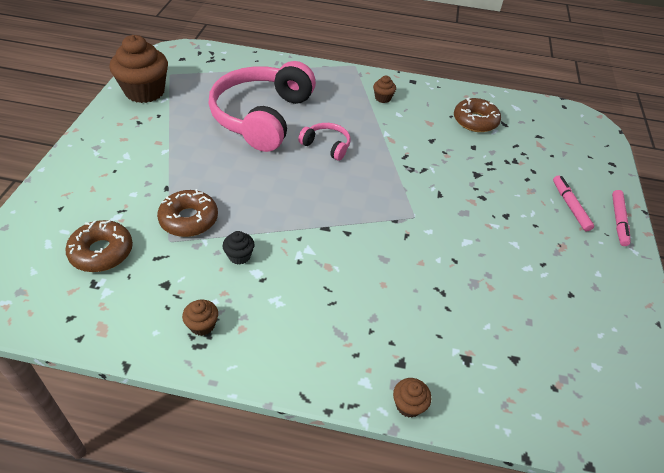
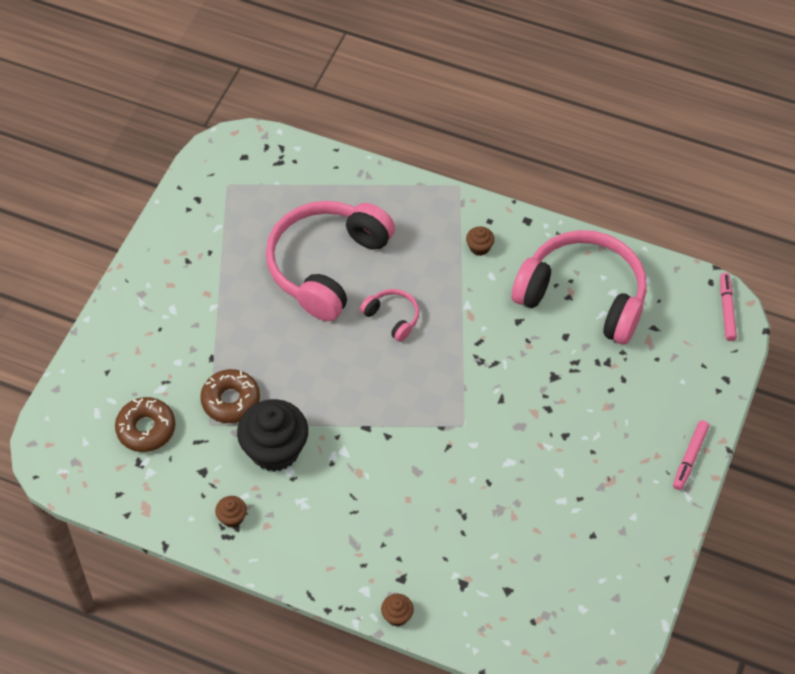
camera: 15 degrees right, 10 degrees up
(145, 92) = (196, 212): brown cupcake -> none
(239, 256) = (275, 450): black cupcake -> black cupcake, size x2.30
(475, 121) = (583, 296): brown donut -> pink headphones
(570, 206) = (643, 432): pink marker -> pink marker (726, 310)

